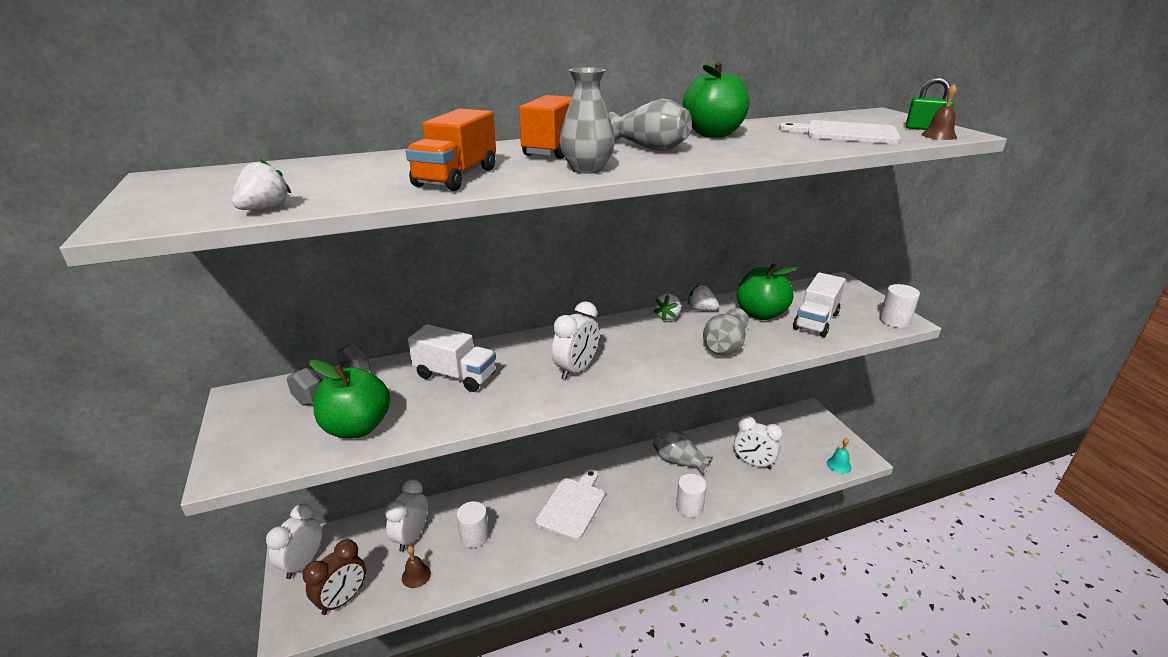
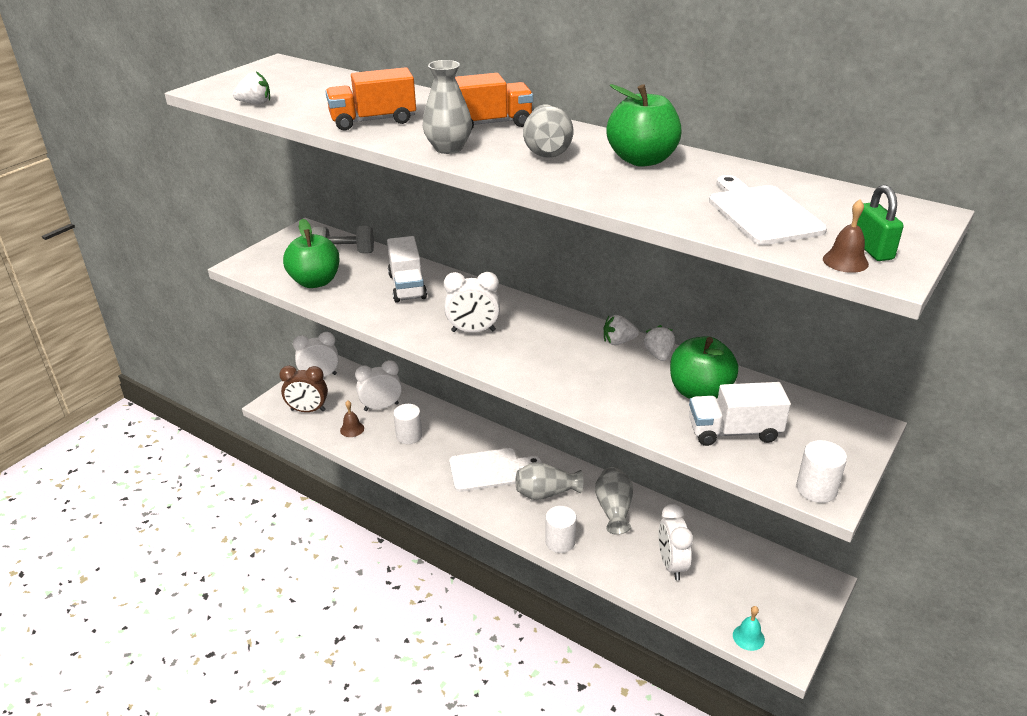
camera: 55 degrees right, 5 degrees up
(724, 346) = (603, 390): grey vase -> grey vase (546, 493)

